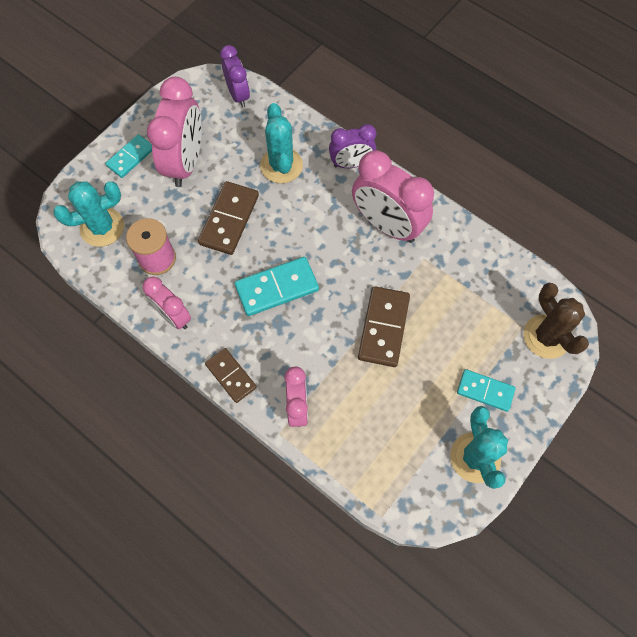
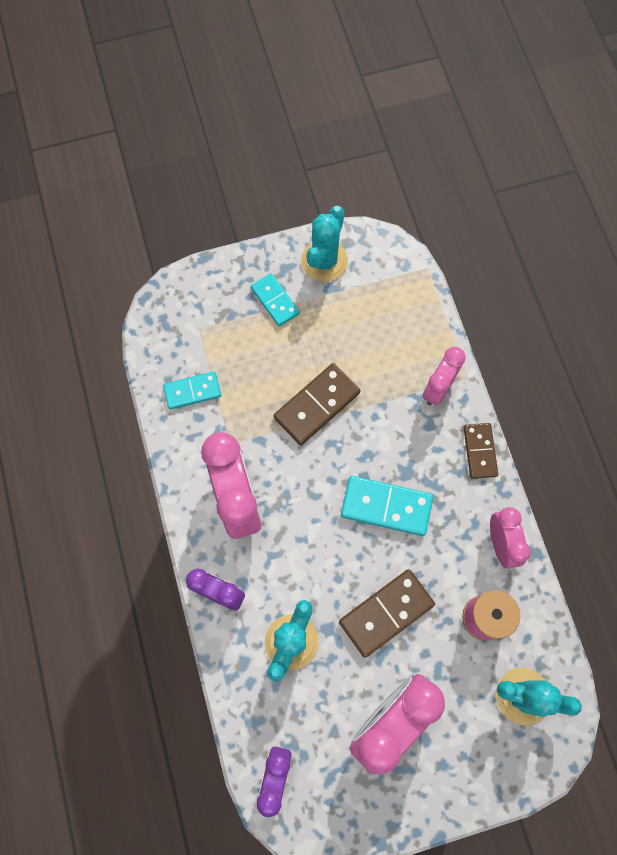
camera: 145 degrees left, 5 degrees up
(130, 157) = (447, 771): turquoise domino -> turquoise domino (192, 391)
(546, 336) = (187, 308): brown cactus -> none

